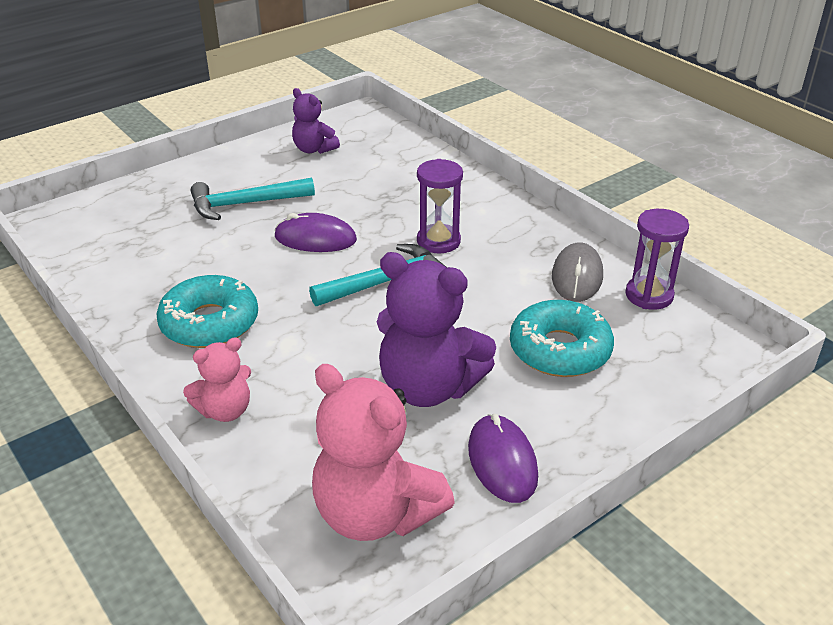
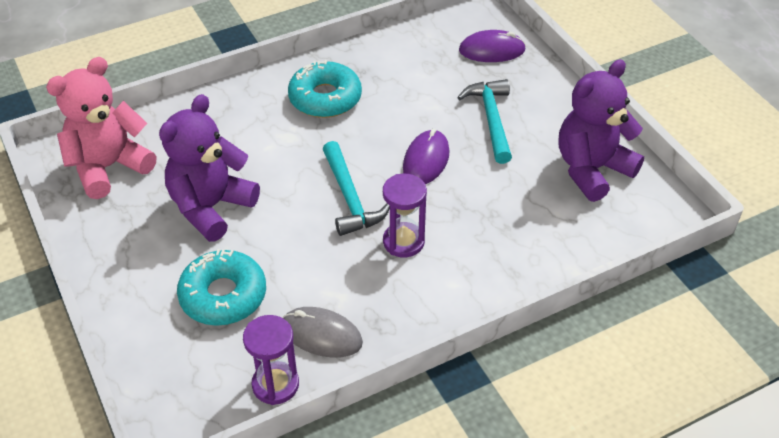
camera: 100 degrees right, 10 degrees up
(225, 410) = (229, 105): pink teddy bear -> none
(314, 149) = (592, 169): purple teddy bear -> purple teddy bear, size x1.81
(502, 461) = (121, 235): purple mouse -> purple mouse (492, 50)

